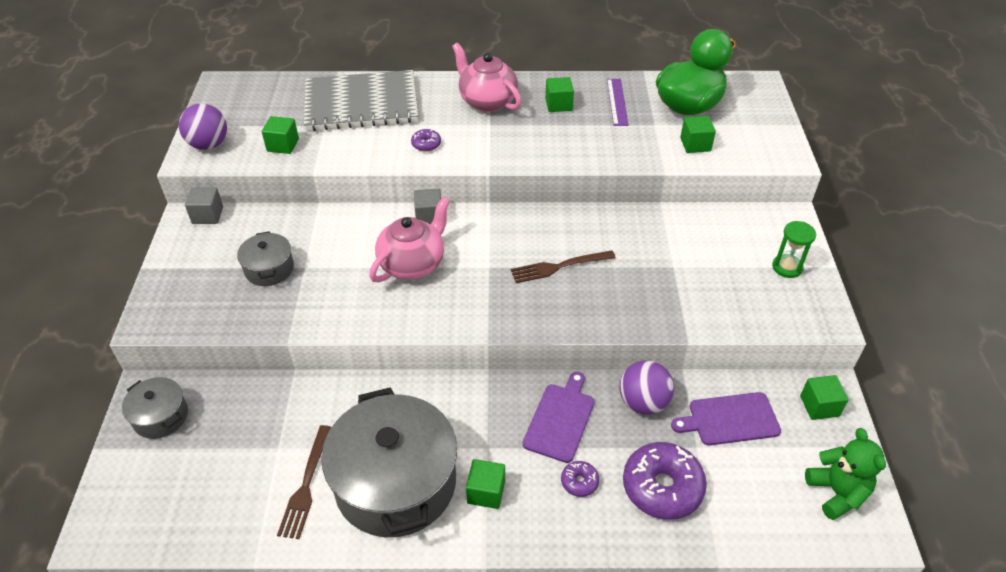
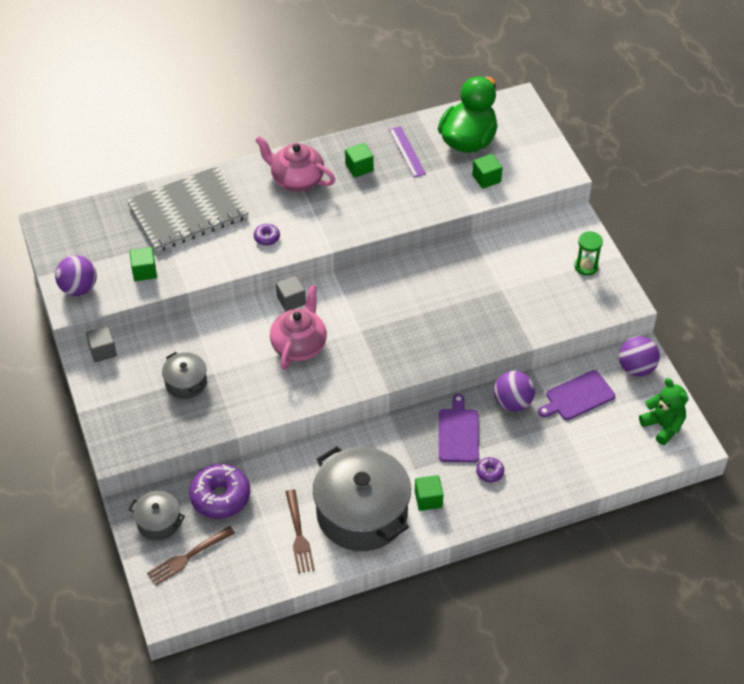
camera: 20 degrees left, 5 degrees up
(559, 267) = (415, 315): brown fork -> brown fork (188, 557)
(662, 487) = (547, 458): purple donut -> purple donut (220, 497)
(819, 406) = (636, 368): green cube -> purple ball

